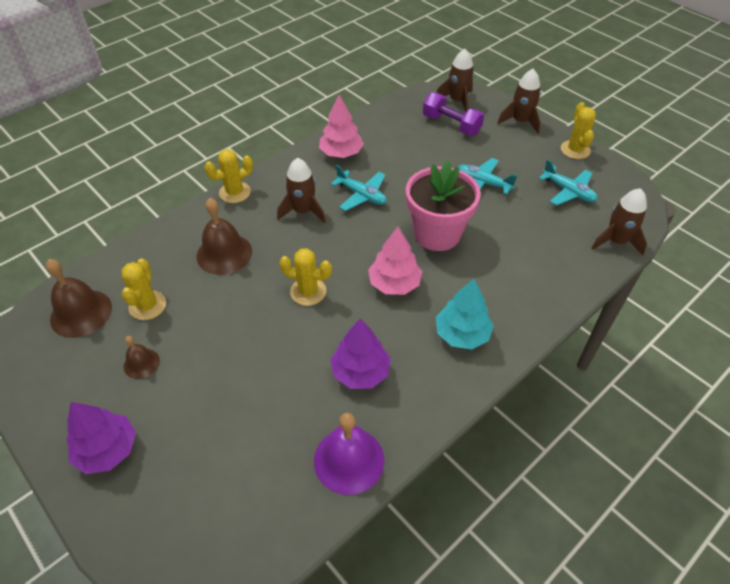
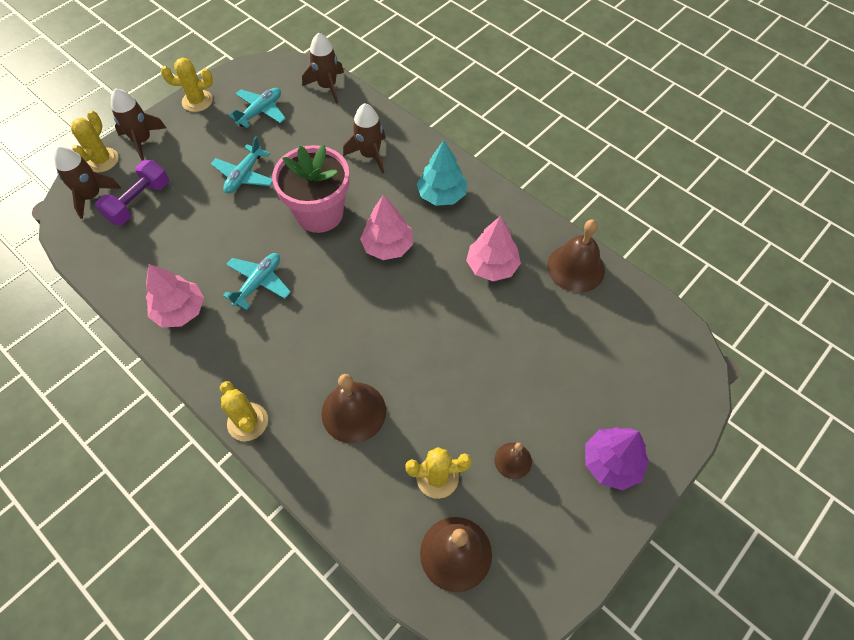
camera: 95 degrees left, 10 degrees up
(303, 211) = (283, 339): brown rocket -> brown rocket (370, 155)
(308, 291) = (404, 318): yellow cactus -> yellow cactus (102, 160)
(349, 460) = (576, 267): purple bell -> brown bell
(360, 372) = (492, 266): purple tree -> pink tree

